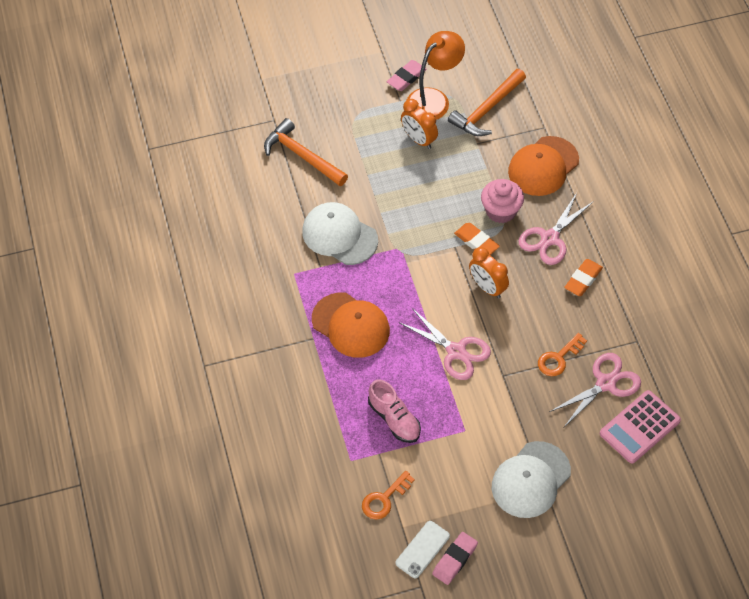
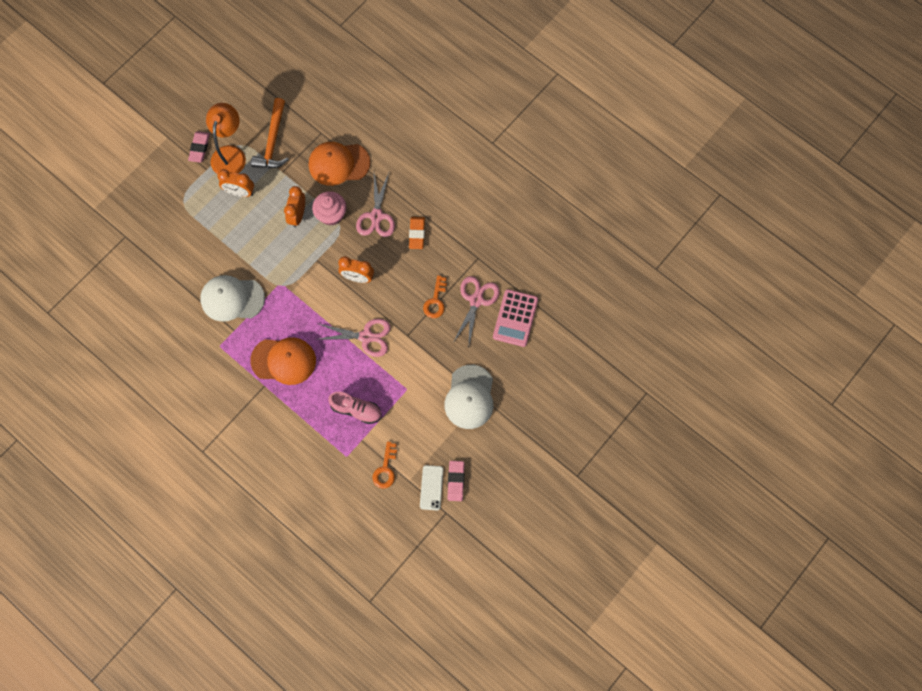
camera: 35 degrees left, 15 degrees up
(302, 156) = (165, 253): orange hammer -> none
(464, 193) = (297, 215): none -> orange clock
(476, 242) = (329, 248): orange eraser -> none
(543, 166) = (339, 164): orange cap -> orange cap turned 75 degrees clockwise

